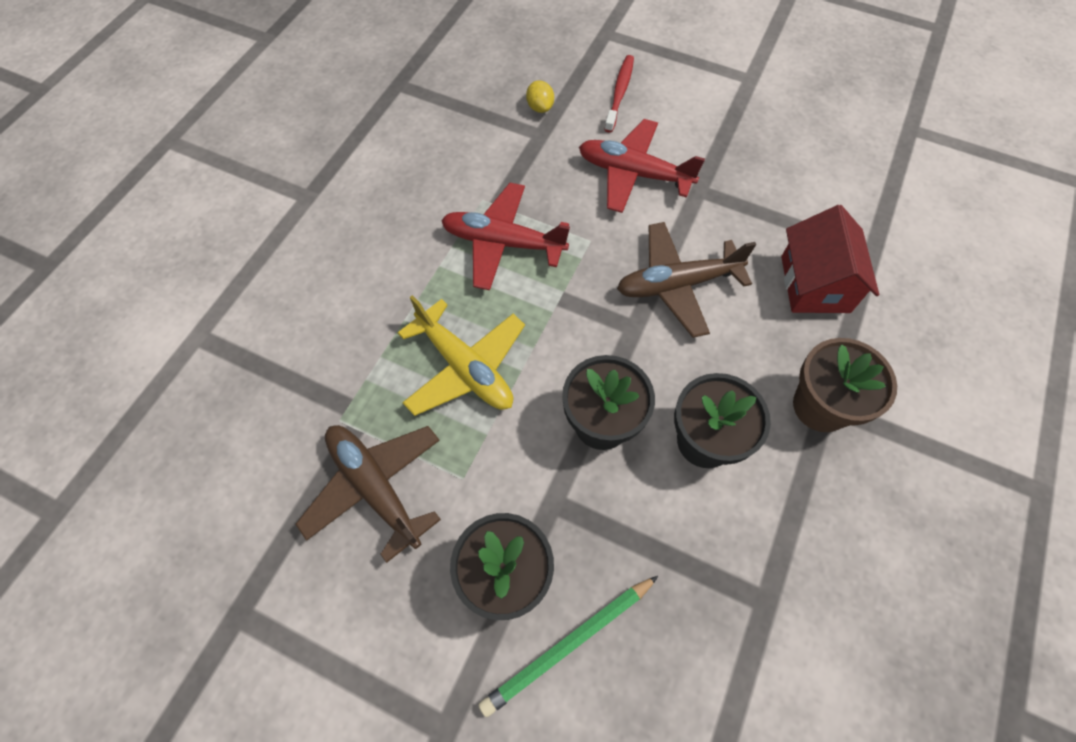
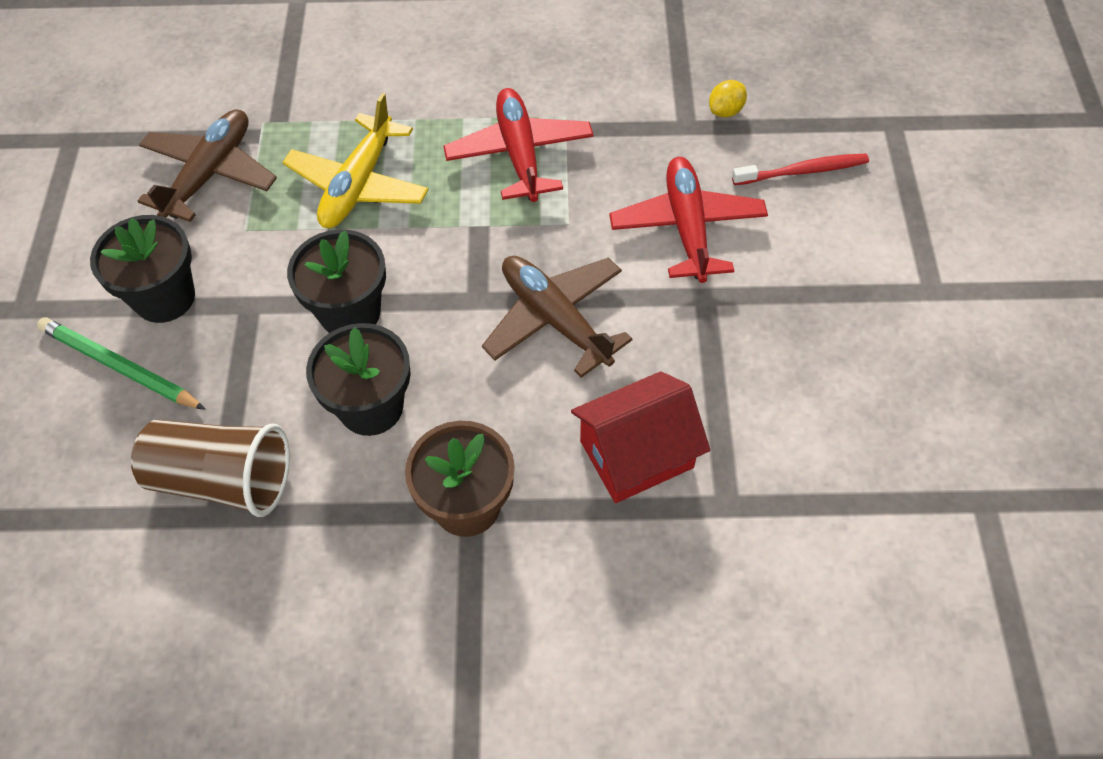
camera: 65 degrees right, 5 degrees down
(732, 585) = (223, 479): none -> brown cup

